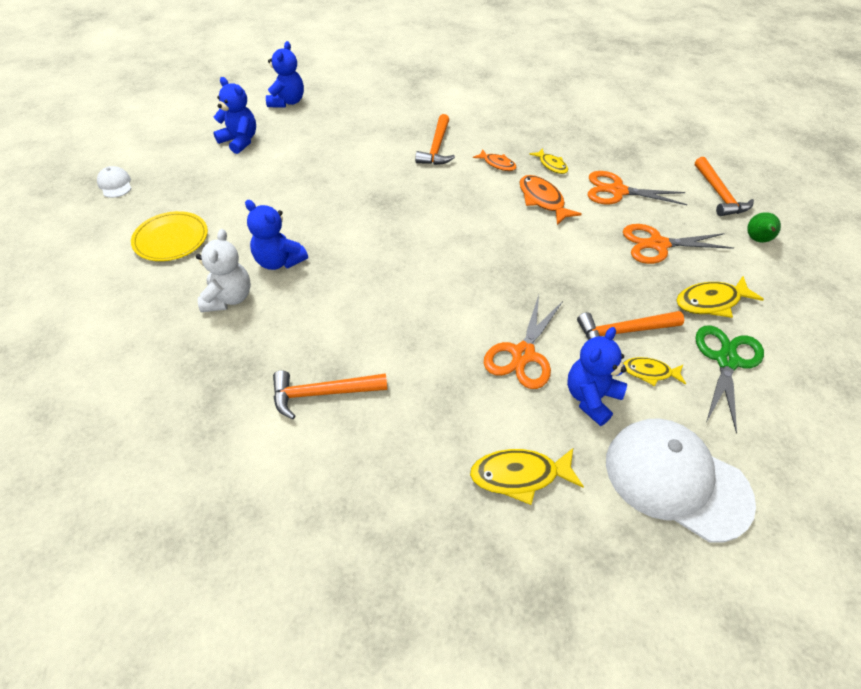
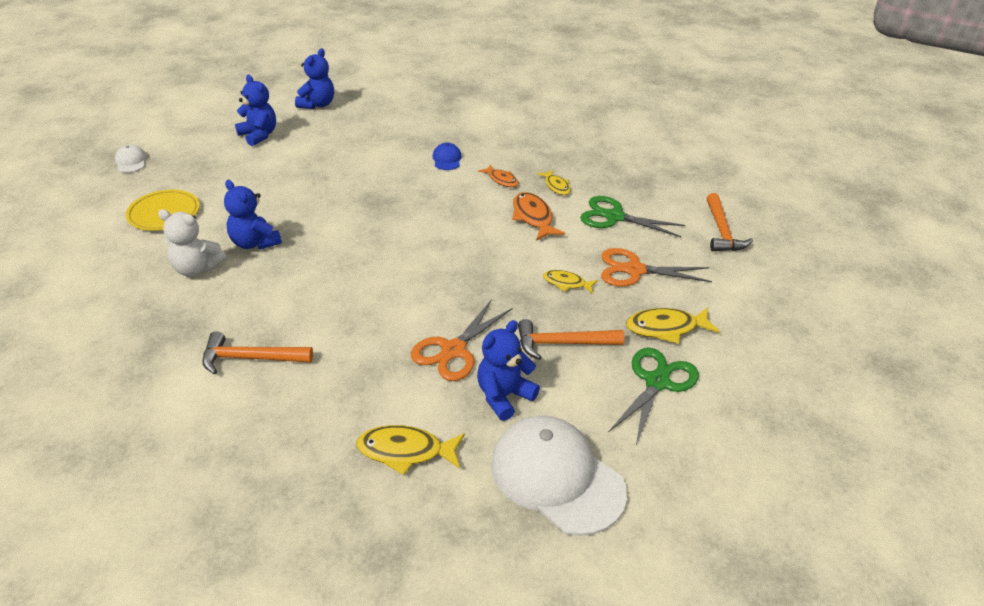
camera: 10 degrees right, 10 degrees down
(228, 298) = (197, 269): white teddy bear -> white teddy bear turned 90 degrees clockwise
(437, 148) = (447, 159): orange hammer -> blue cap
(617, 191) = (614, 217): orange scissors -> green scissors
(649, 372) = (573, 382): yellow fish -> yellow fish (566, 283)
(757, 240) = (743, 278): green pear -> none

